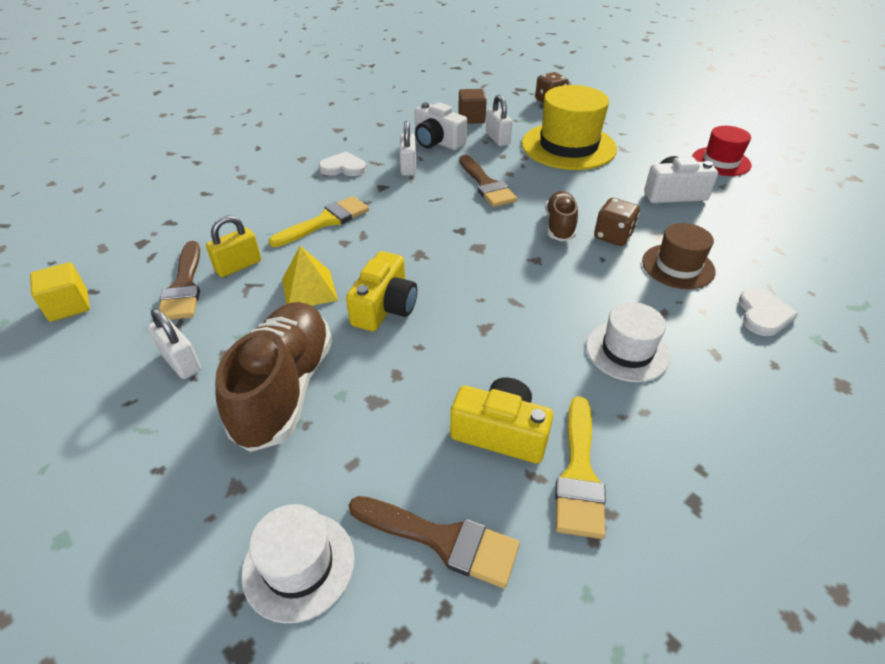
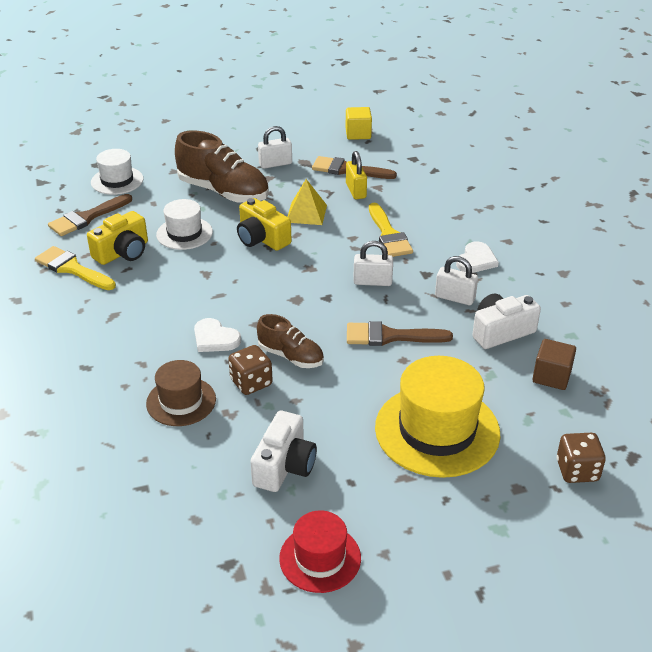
camera: 115 degrees right, 5 degrees down
(497, 139) = (486, 379): white padlock -> white padlock (372, 282)
(627, 351) = (128, 326): white hat -> white hat (184, 233)
(763, 314) = (90, 417): white heart -> white heart (215, 338)

